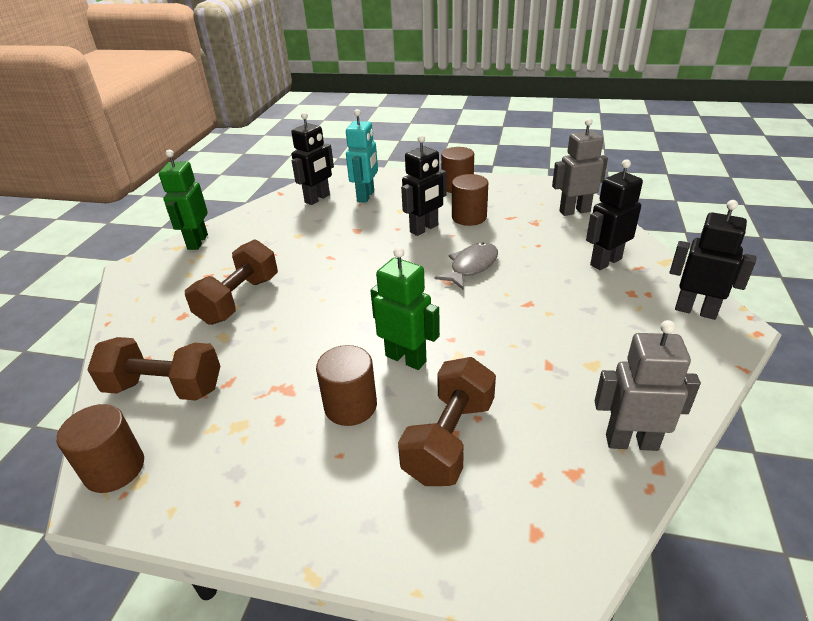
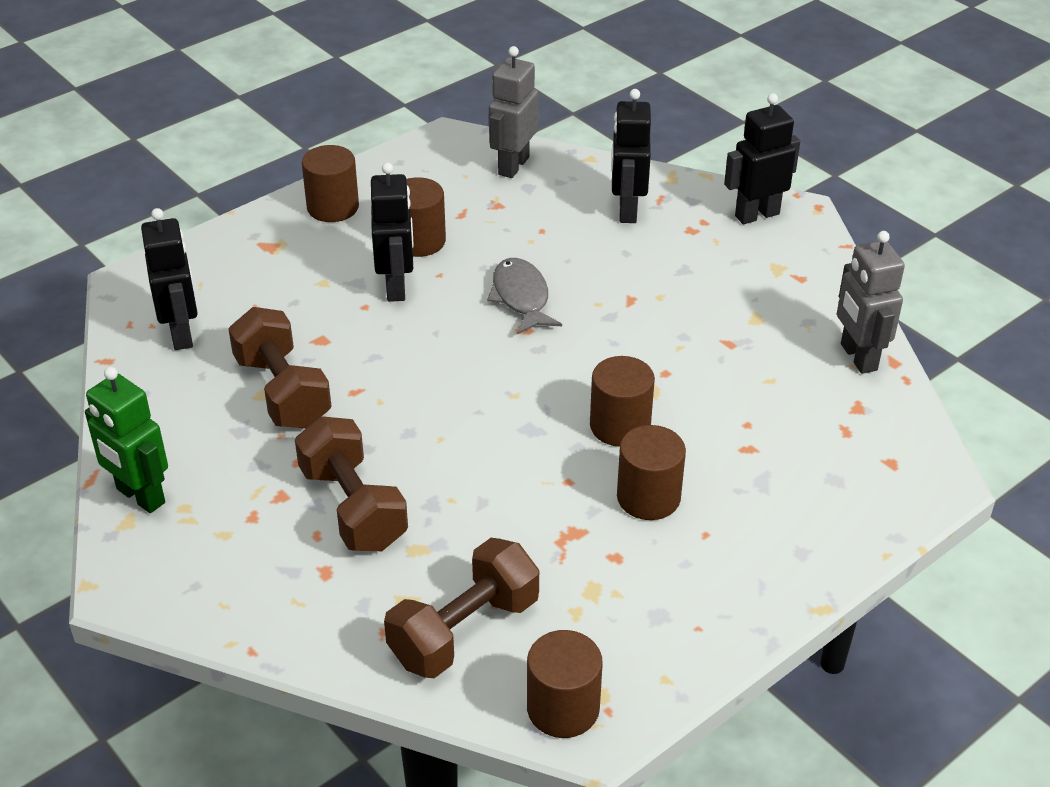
camera: 55 degrees left, 5 degrees up
(366, 196) = (242, 290): turquoise robot -> none
(406, 358) = (620, 426): green robot -> brown cylinder
(449, 439) = (755, 455): brown dumbbell -> brown dumbbell (282, 392)
(631, 442) = (858, 357): grey robot -> grey robot turned 60 degrees counterclockwise

